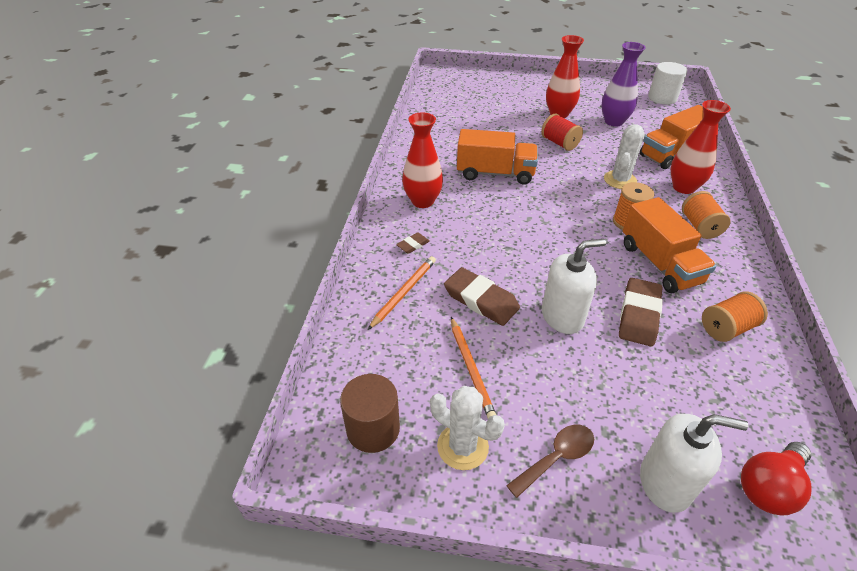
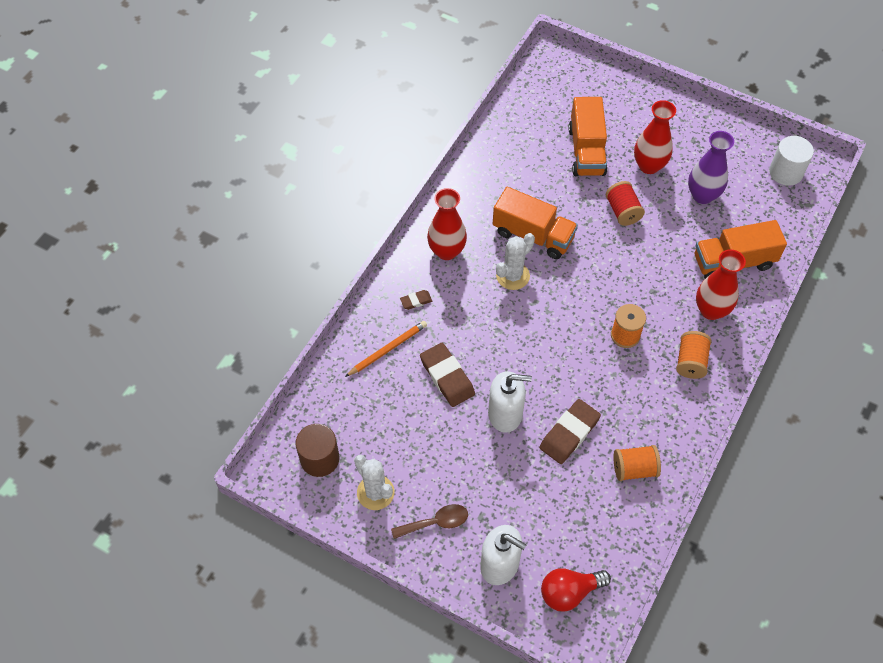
camera: 20 degrees right, 15 degrees up
(471, 369) = (409, 436): orange pencil -> none
(620, 180) = (653, 281): white cactus -> white cactus (512, 276)
(659, 263) = (622, 390): orange truck -> orange truck (586, 151)

